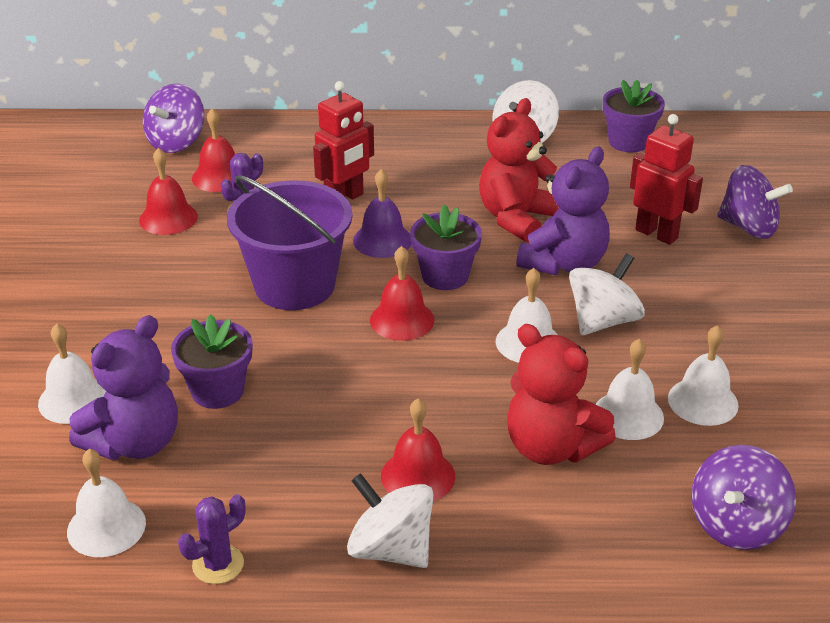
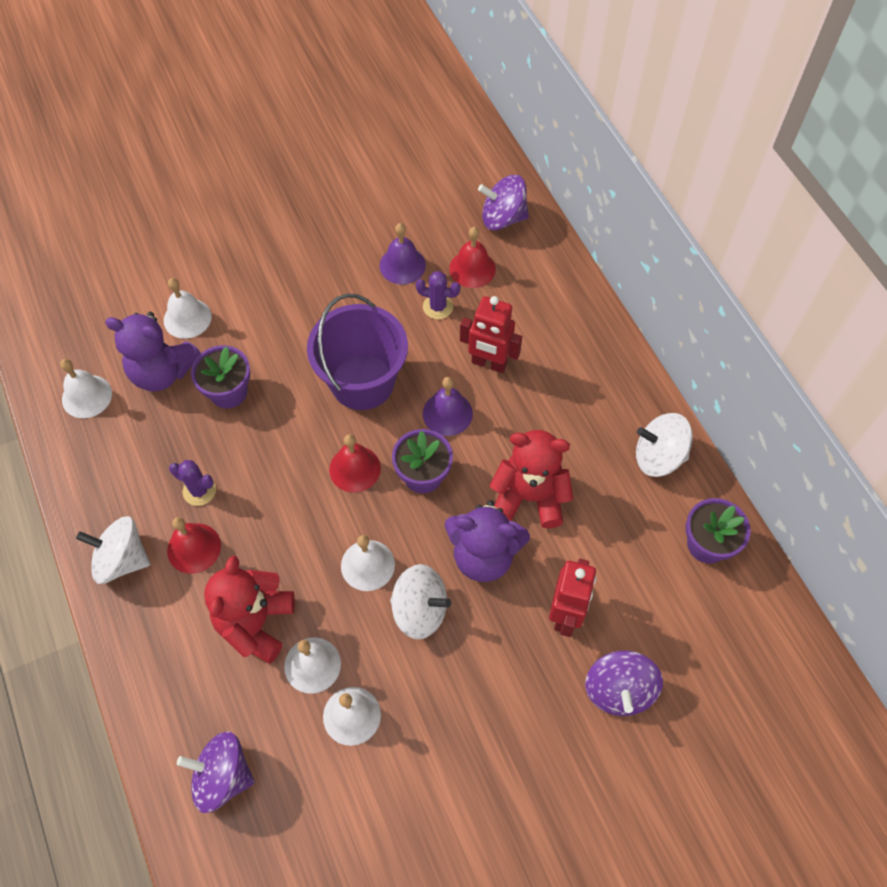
camera: 65 degrees right, 25 degrees up
(168, 218) = (402, 265): red bell -> purple bell
(218, 564) = (77, 469): purple cactus -> purple cactus (199, 490)
(391, 549) = (122, 559): white spinning top -> white spinning top turned 90 degrees counterclockwise

